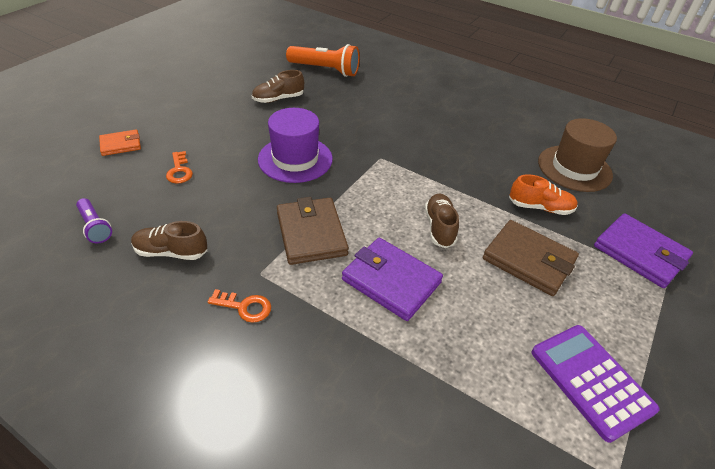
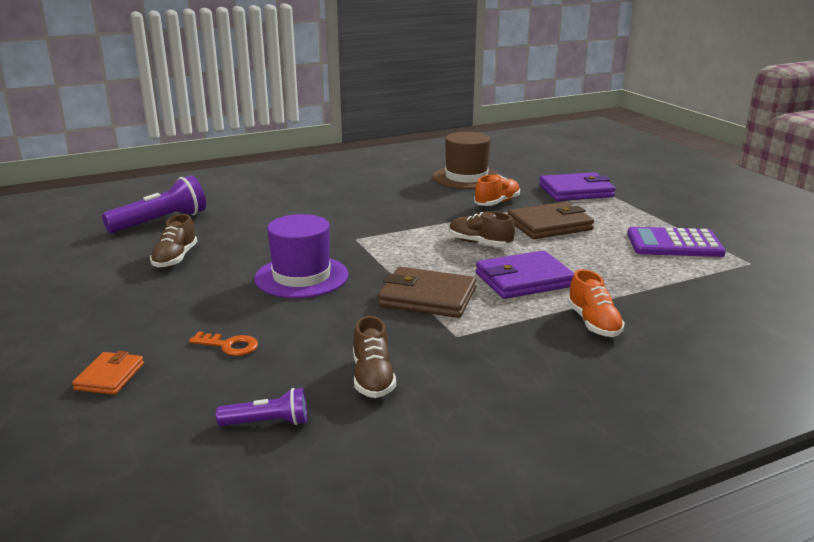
camera: 55 degrees left, 20 degrees down
(171, 252) = (373, 378): brown shoe -> brown shoe turned 45 degrees counterclockwise
(245, 307) = (495, 353): orange key -> none
(325, 70) = (161, 222): orange flashlight -> purple flashlight
(342, 359) = (593, 323): none -> orange shoe

